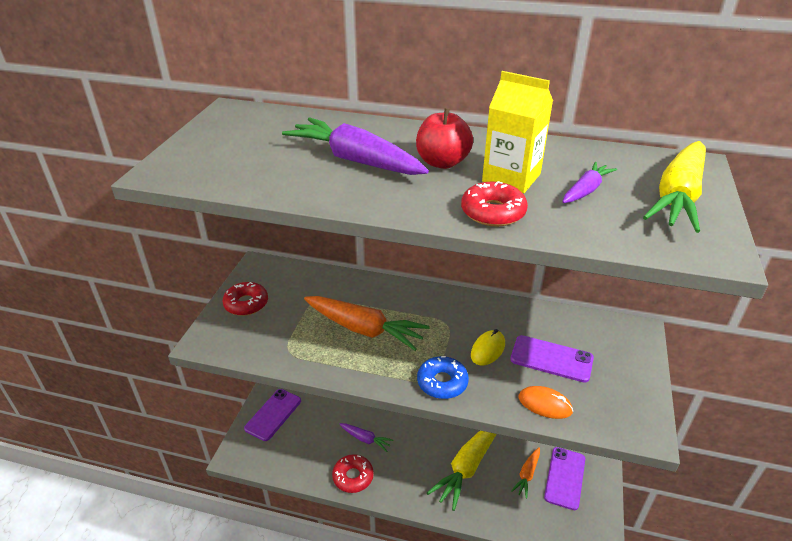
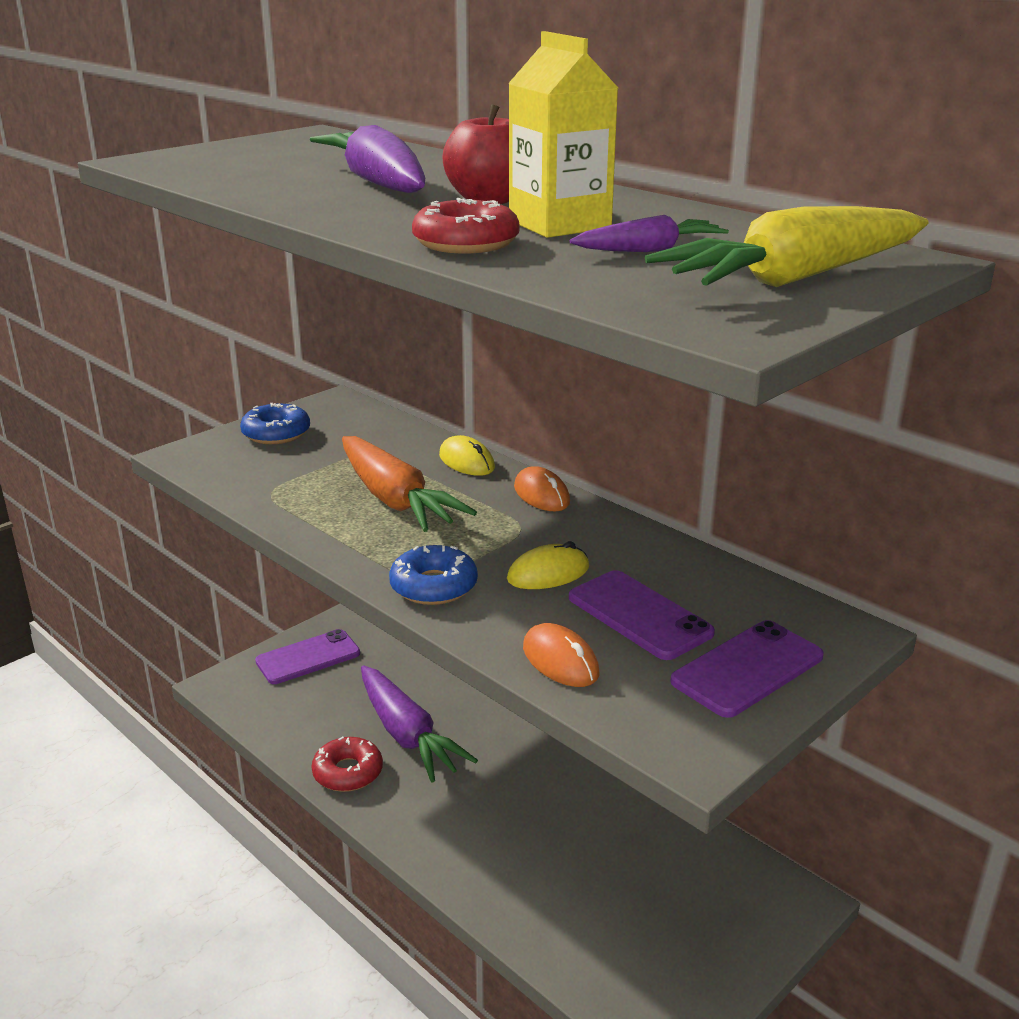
camera: 30 degrees right, 10 degrees down
(246, 304) = (276, 433): red donut -> blue donut
(365, 439) = (407, 735): purple carrot -> purple carrot, size x1.92
(376, 286) = (466, 461): none -> yellow mouse
(435, 296) = (541, 495): none -> orange mouse
(467, 467) = (531, 832): yellow carrot -> none
(527, 475) = (622, 885): orange carrot -> none
(564, 478) = (686, 919): purple phone -> purple phone (747, 669)

